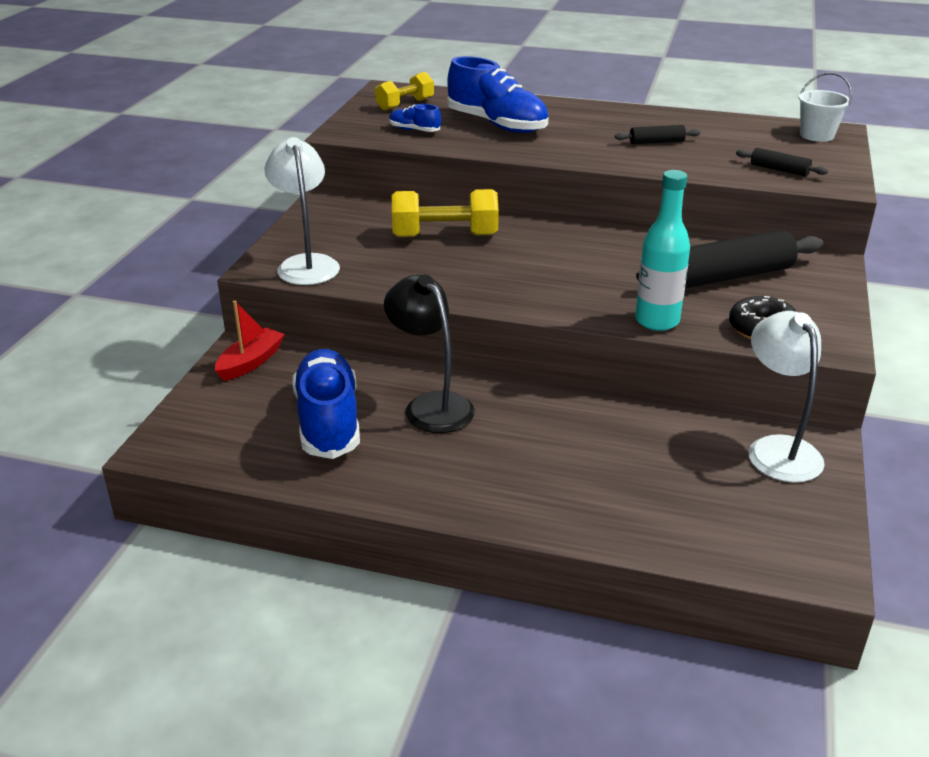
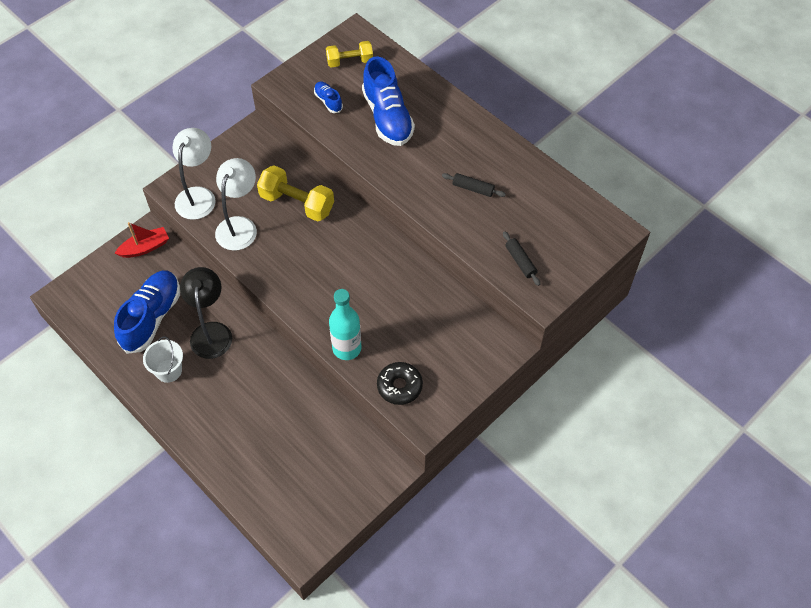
camera: 30 degrees right, 25 degrees up
(729, 276) = (429, 328): black rolling pin -> none
(777, 449) = (361, 462): white lamp -> white lamp (239, 226)
(817, 135) = (595, 230): white bucket -> white bucket (169, 371)

